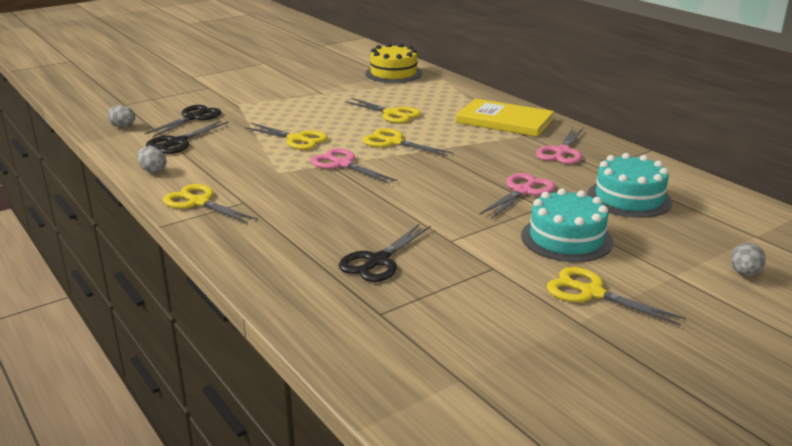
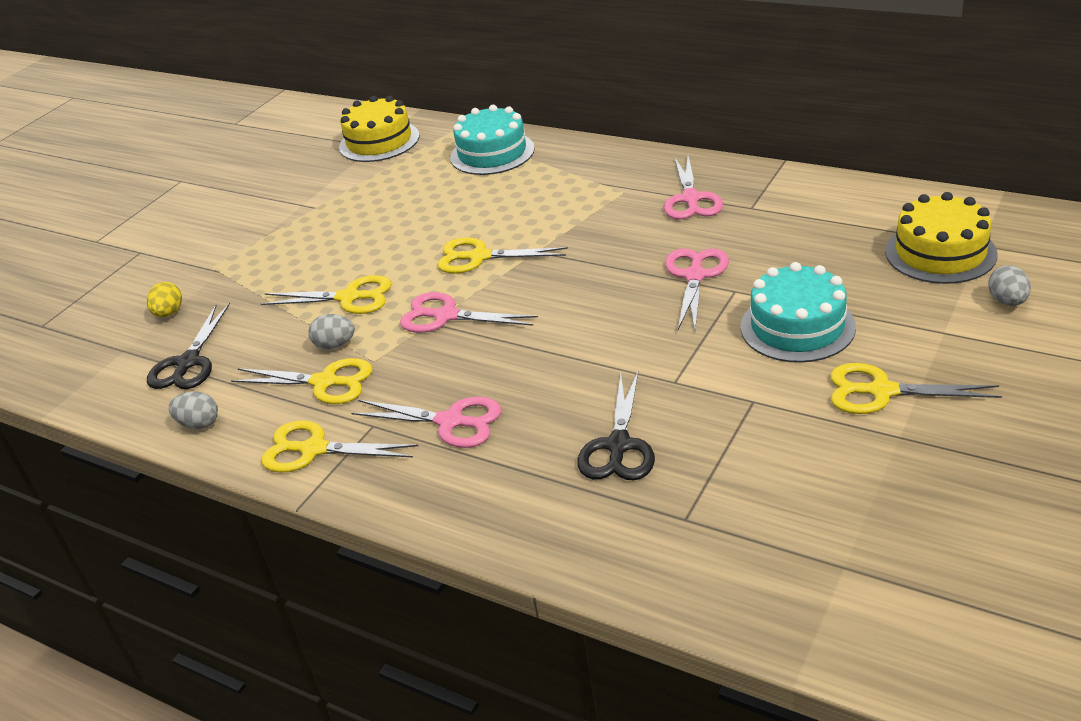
camera: 20 degrees left, 10 degrees up
(123, 127) = (80, 365): grey egg -> grey egg (335, 345)
(193, 118) = (169, 313): black scissors -> yellow egg
(289, 215) = (450, 422): none -> pink scissors
(392, 114) = (437, 211): yellow scissors -> yellow scissors (325, 382)
(504, 121) = (585, 174): yellow book -> none
(629, 198) = (817, 241): turquoise cake -> turquoise cake (492, 153)
(718, 231) = (940, 253): none -> yellow cake

